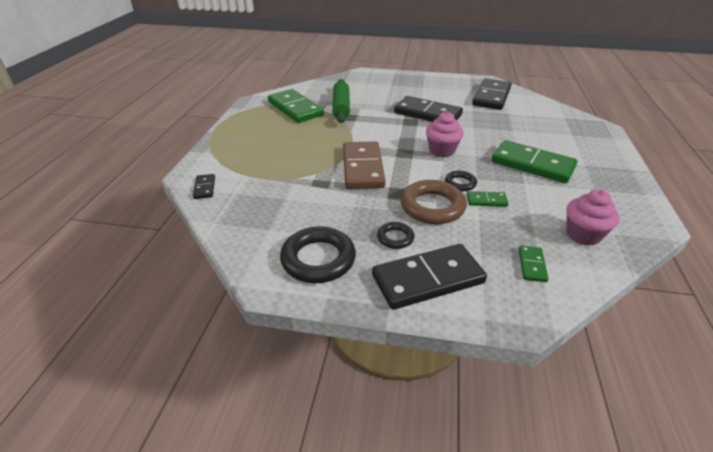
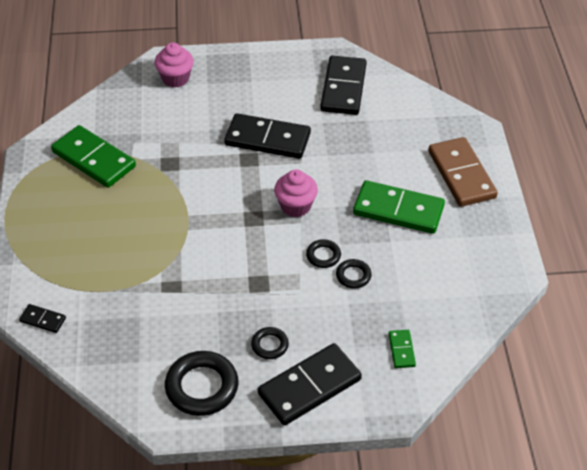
camera: 15 degrees left, 10 degrees up
(205, 188) = (43, 320): black domino -> black domino turned 45 degrees counterclockwise
(341, 107) = (153, 145): green rolling pin -> none
(363, 168) = (211, 252): brown domino -> brown domino (461, 174)
(432, 207) = (299, 296): brown ring -> none
(486, 200) = (353, 276): green domino -> black ring
(583, 235) = (448, 303): pink cupcake -> pink cupcake (175, 78)

